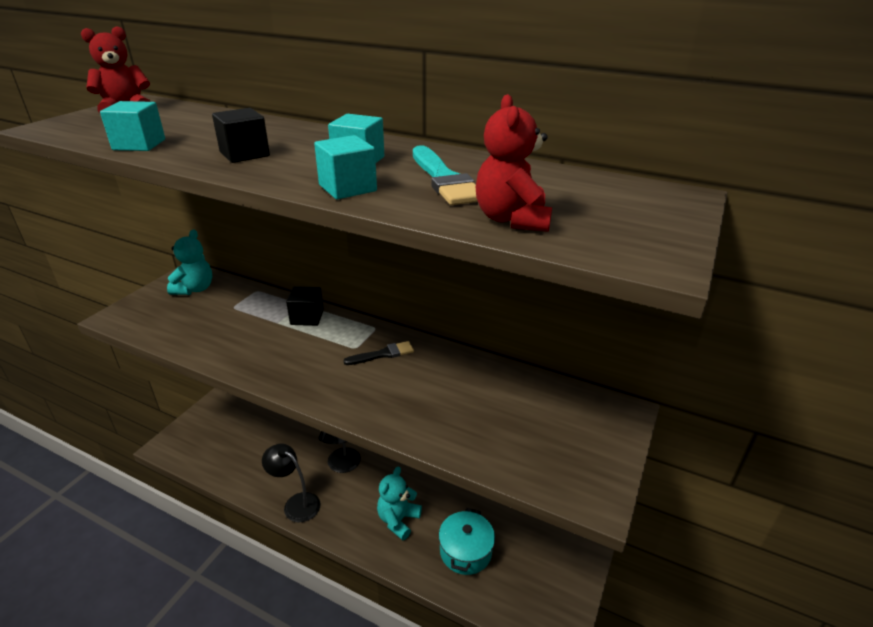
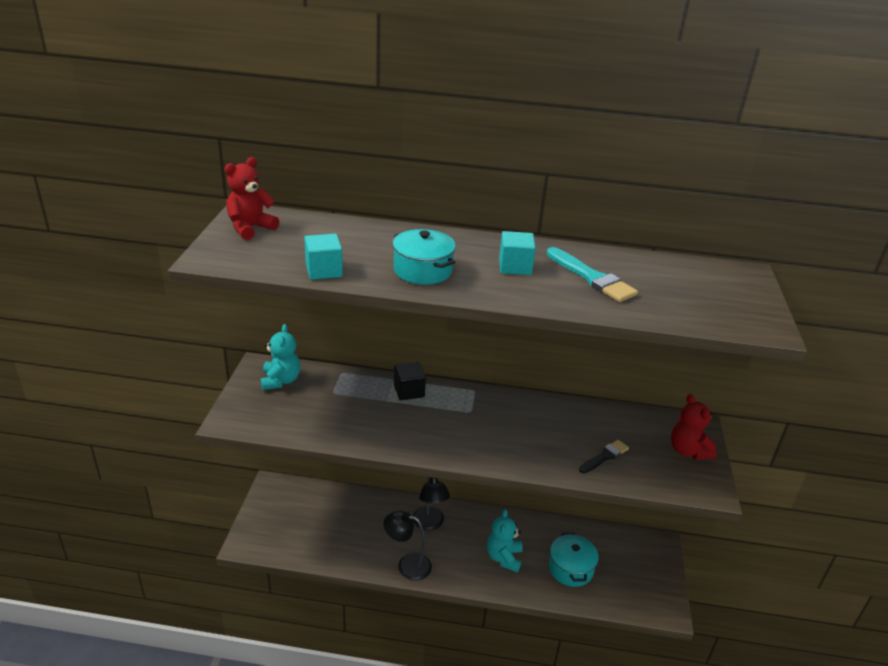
camera: 20 degrees left, 0 degrees up
(244, 154) = (422, 270): black cube -> turquoise pot
(347, 188) = (536, 296): turquoise cube -> none
(383, 354) = (497, 413): black brush -> black brush (605, 456)
(512, 219) = (665, 309): red teddy bear -> red teddy bear (688, 451)

